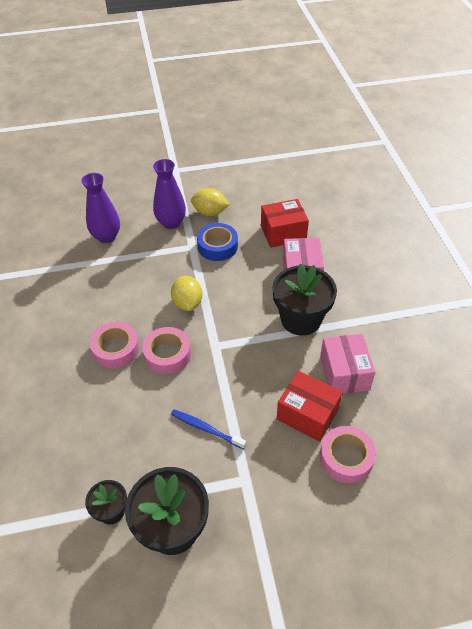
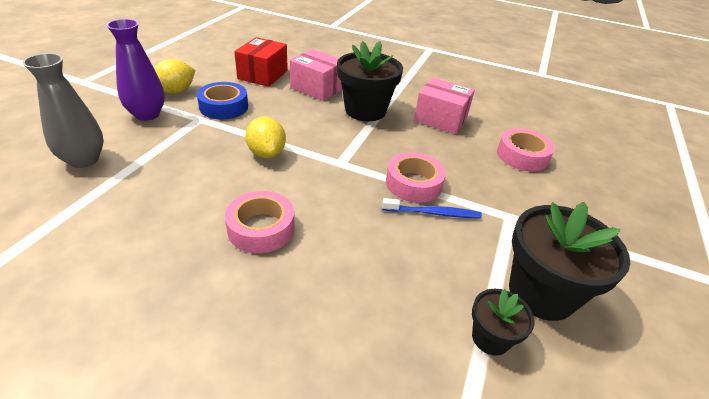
camera: 60 degrees left, 10 degrees down
(106, 236) = (84, 160): purple vase -> grey vase
(167, 354) = (315, 195): pink tape -> pink tape (413, 184)
(187, 303) = (266, 153): yellow lemon -> yellow lemon turned 45 degrees clockwise
(206, 428) = (433, 213): blue toothbrush -> blue toothbrush turned 150 degrees counterclockwise
(307, 414) = (465, 152): red box -> none

